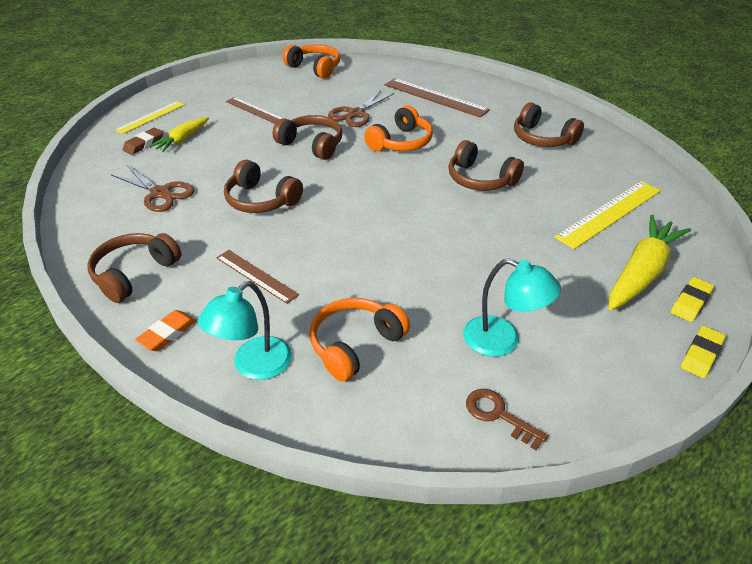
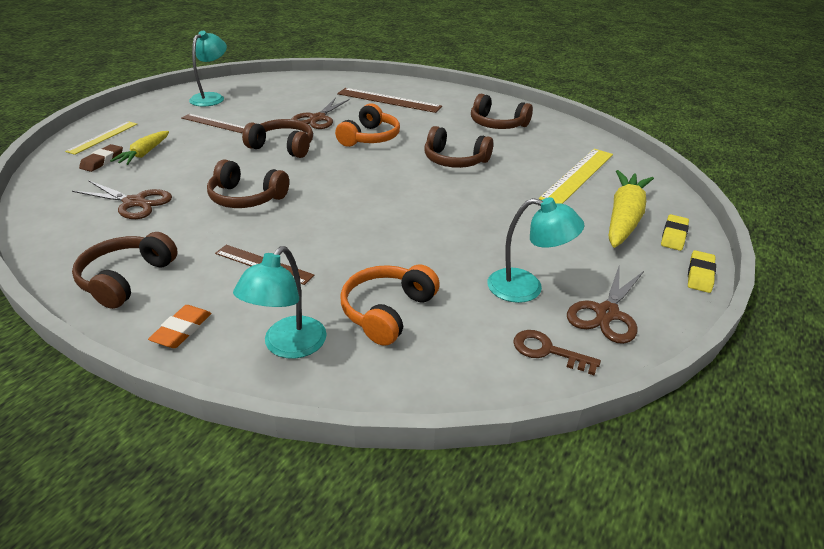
camera: 15 degrees left, 5 degrees down
(260, 79) = (212, 97): none -> turquoise lamp
(315, 68) = (264, 85): orange headphones -> none
(577, 383) = (606, 313): none -> brown scissors

